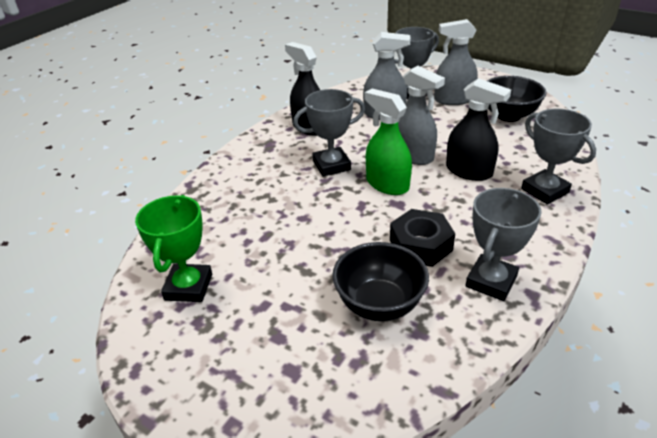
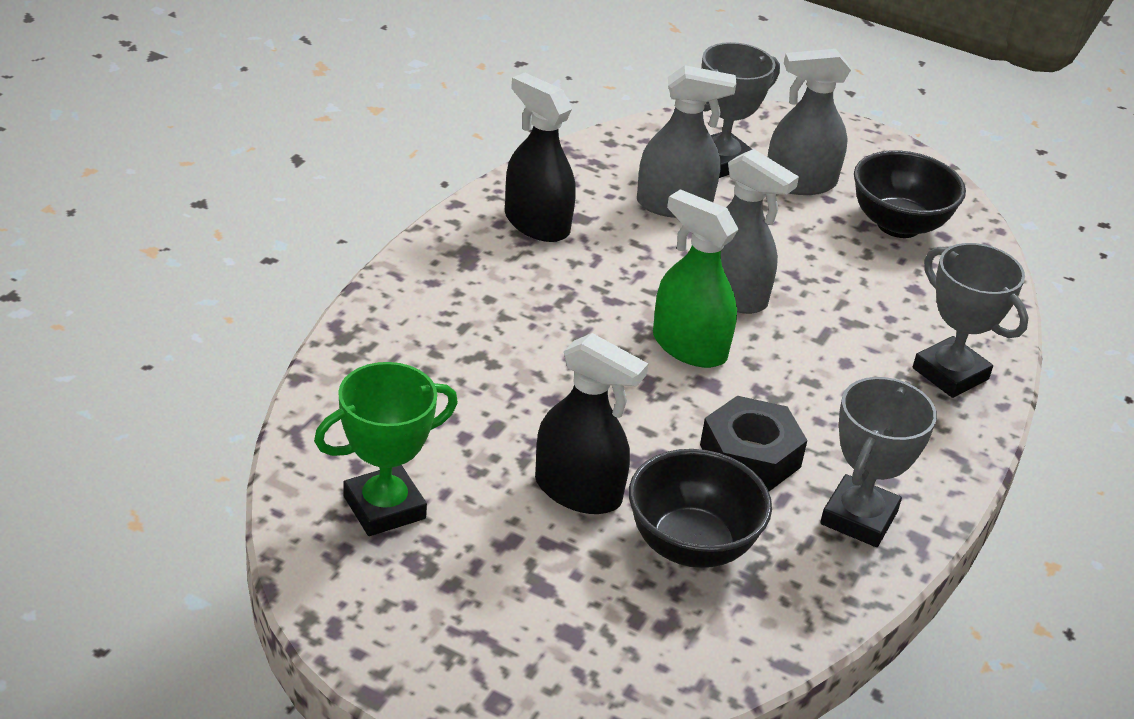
camera: 10 degrees left, 0 degrees up
(188, 287) = (384, 507): green trophy -> green trophy turned 60 degrees clockwise
(331, 165) = (588, 305): grey trophy -> none
(469, 171) = (827, 331): black spray bottle -> black spray bottle (578, 491)

